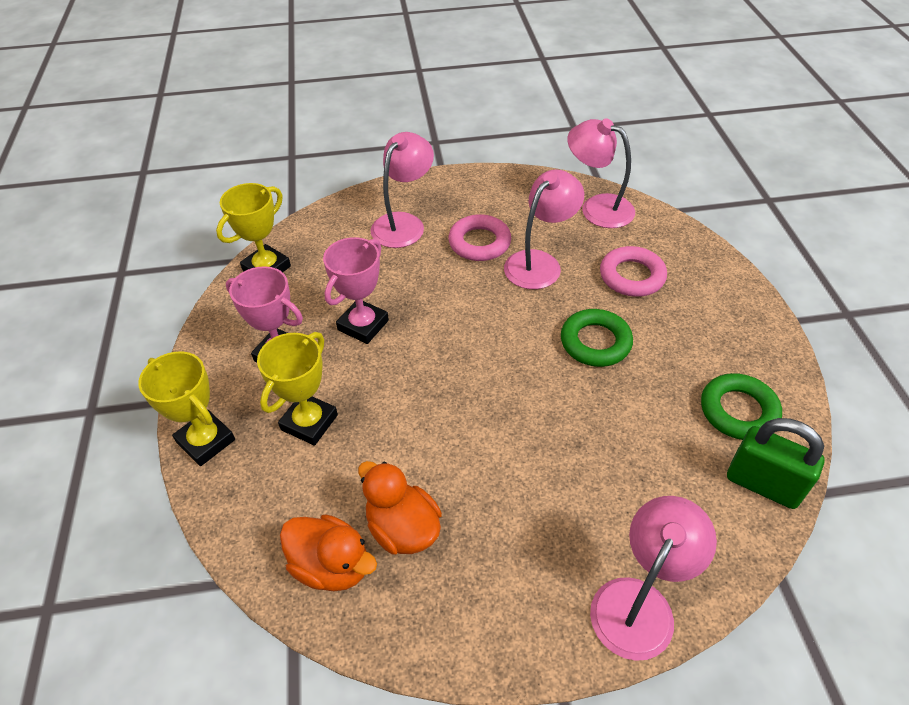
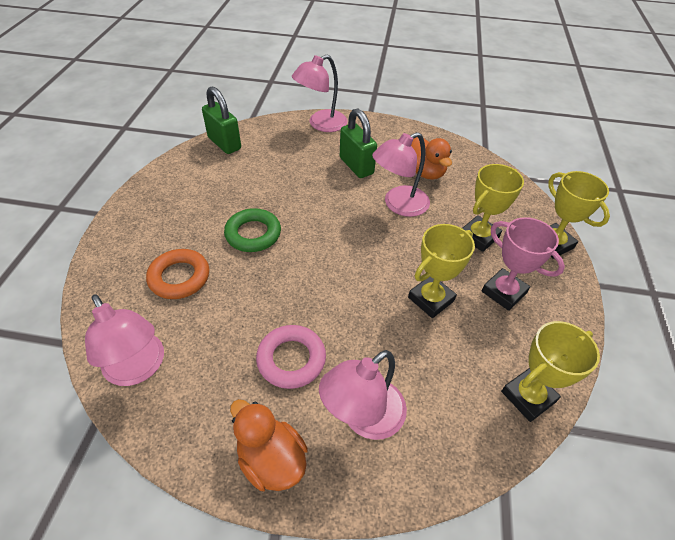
camera: 165 degrees left, 0 degrees up
(332, 565) = (466, 167): orange duck -> orange duck (271, 459)
(363, 325) = (431, 299): pink trophy -> yellow trophy
(522, 504) = (356, 166): none -> green padlock
(539, 263) = (247, 316): pink lamp -> pink lamp (398, 205)
(632, 276) = (179, 277): pink ring -> orange ring
(738, 411) = (201, 173): green ring -> none

